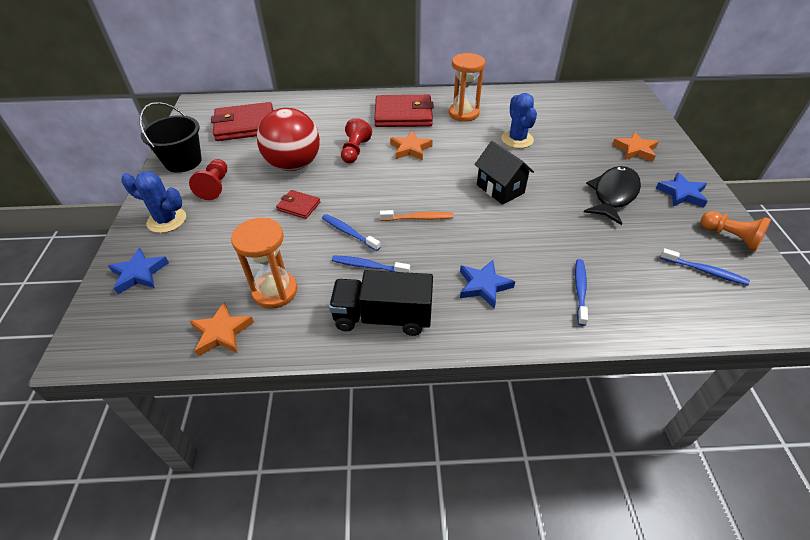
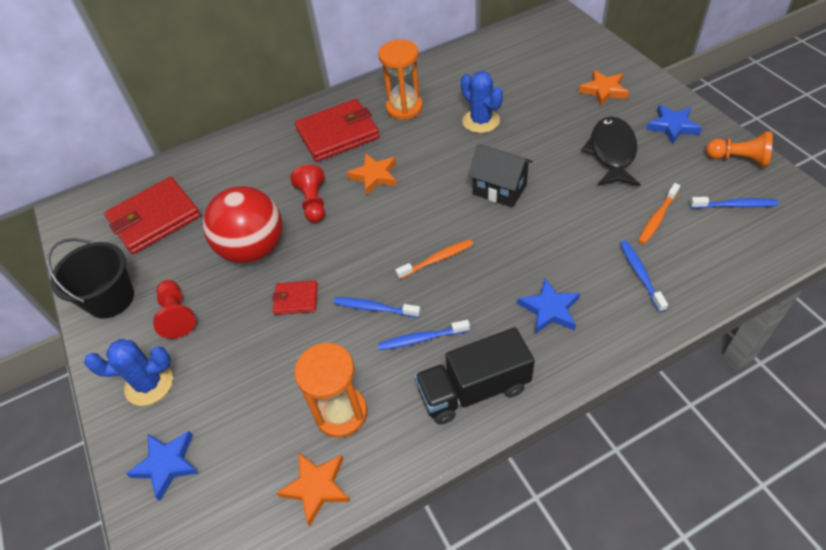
camera: 20 degrees left, 5 degrees up
(623, 255) = (657, 218): none -> orange toothbrush

